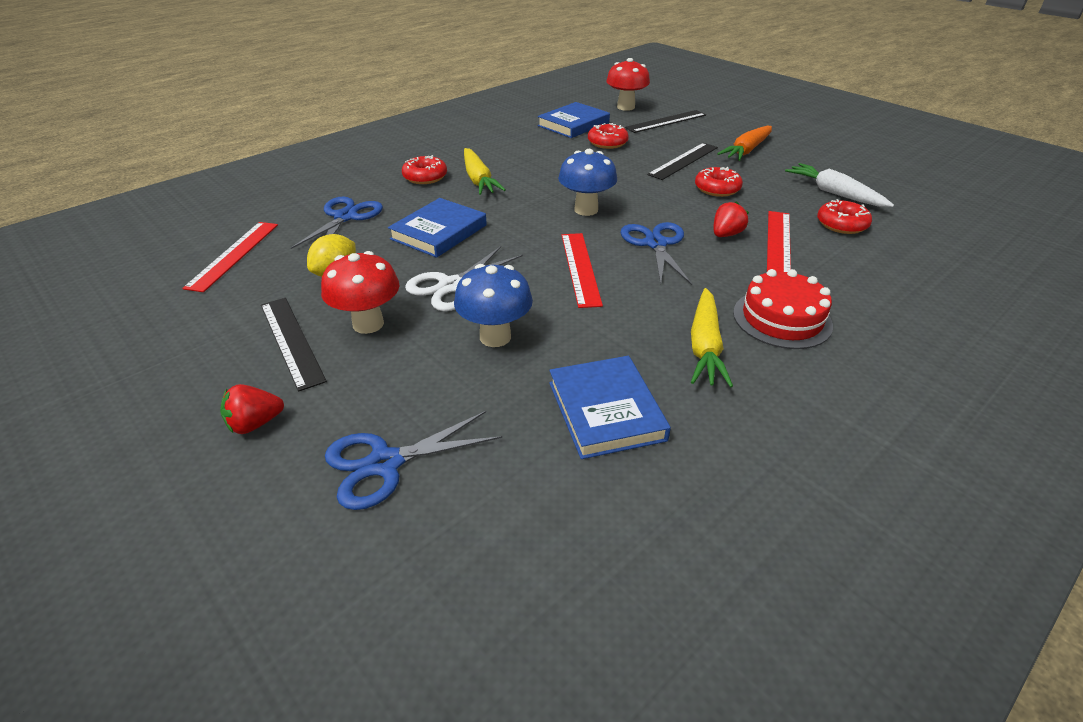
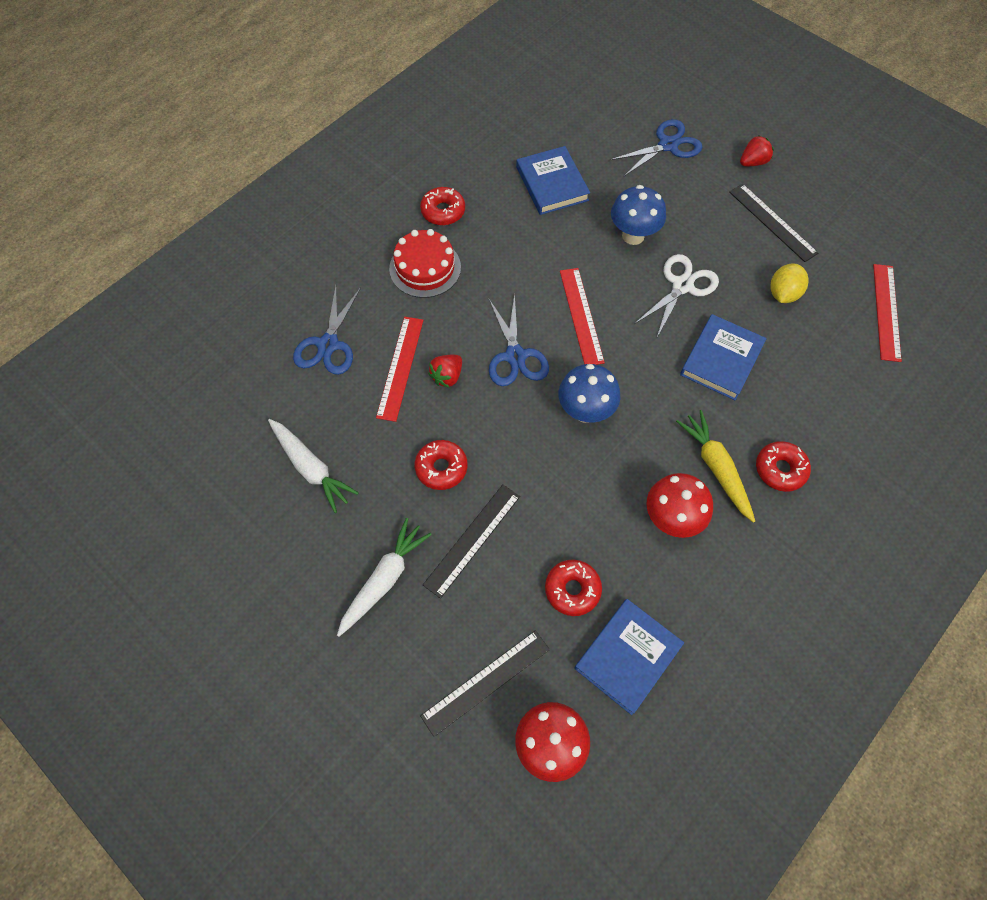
camera: 175 degrees right, 25 degrees up
(345, 217) = (824, 379): blue scissors -> blue scissors (328, 345)
(368, 324) = (728, 241): red mushroom -> red mushroom (671, 519)
(705, 346) = (486, 238): yellow carrot -> none
(747, 150) = (384, 579): orange carrot -> white carrot
(841, 224) = (328, 403): red donut -> red donut (443, 211)

